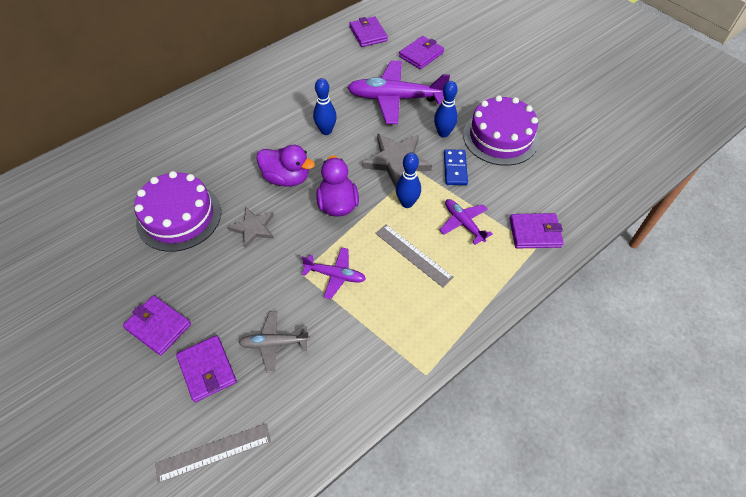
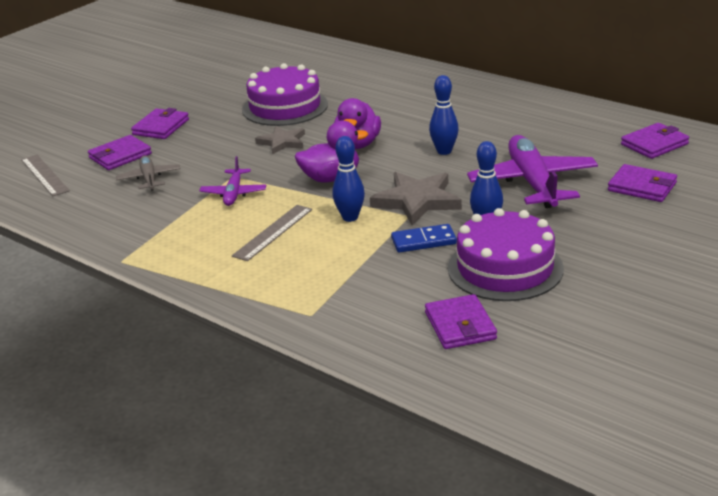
camera: 80 degrees right, 25 degrees down
(463, 223) = (332, 258): purple plane -> none
(535, 233) = (334, 311): purple wallet -> purple wallet (460, 326)

